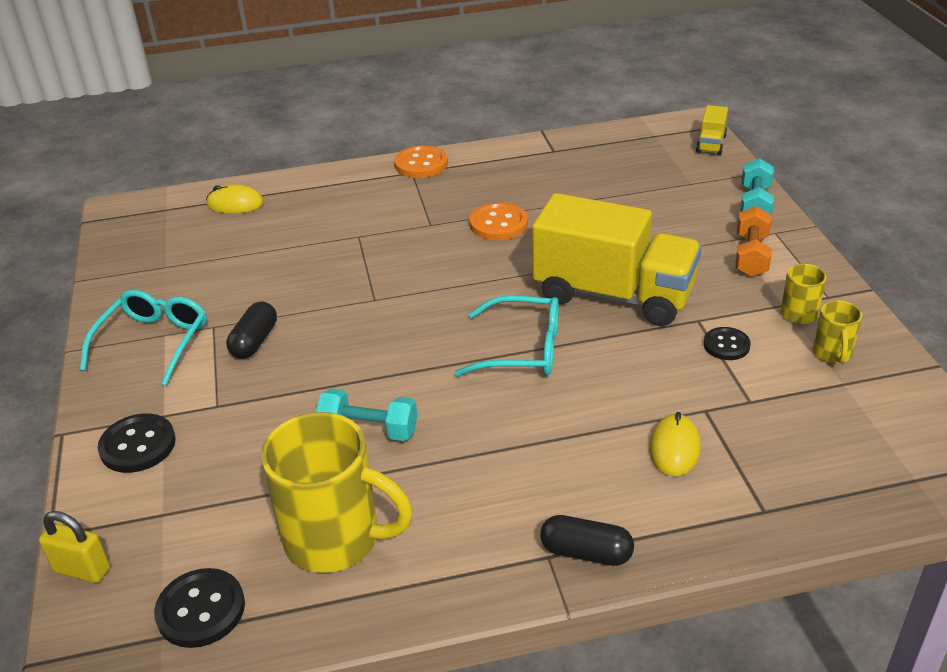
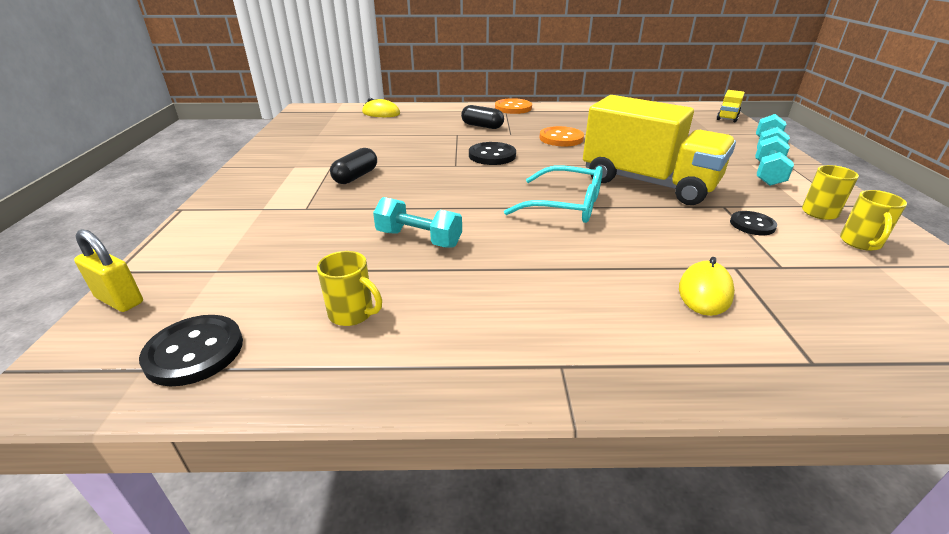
camera: 10 degrees right, 5 degrees down
(138, 445) = (230, 223): black button -> black button (492, 155)
(153, 342) = (284, 169): turquoise glasses -> none
(335, 539) = (352, 314): yellow mug -> yellow mug, size x0.47
(586, 552) = (604, 369): black capsule -> black capsule (482, 126)
(751, 256) = (768, 174): orange dumbbell -> turquoise dumbbell

